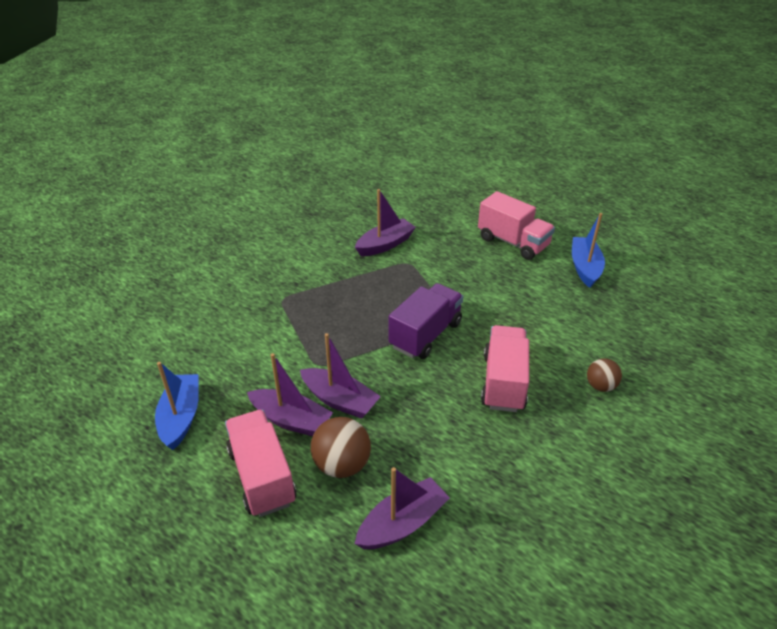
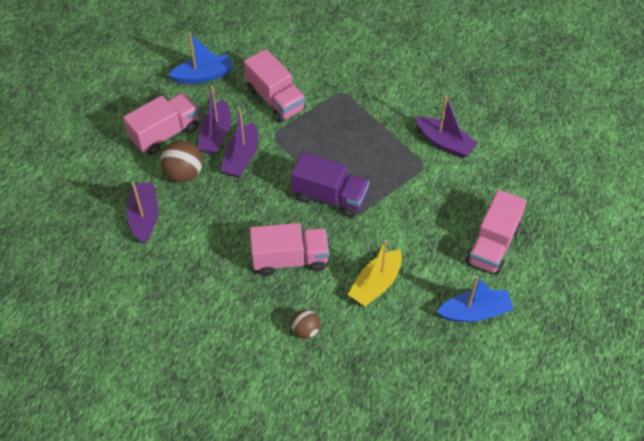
camera: 75 degrees right, 15 degrees up
(263, 353) = (275, 99): none -> pink truck
(402, 523) = (144, 217): purple boat -> purple boat turned 135 degrees counterclockwise
(546, 322) = (376, 284): none -> yellow boat

